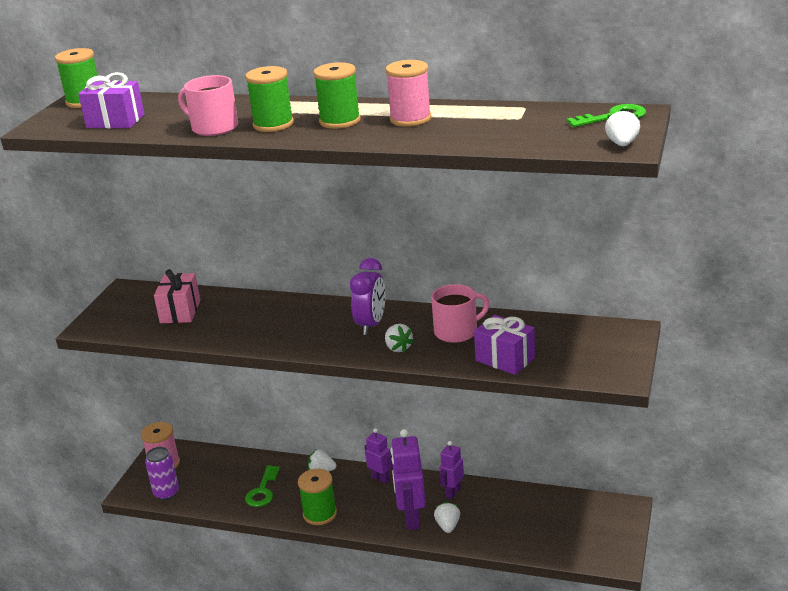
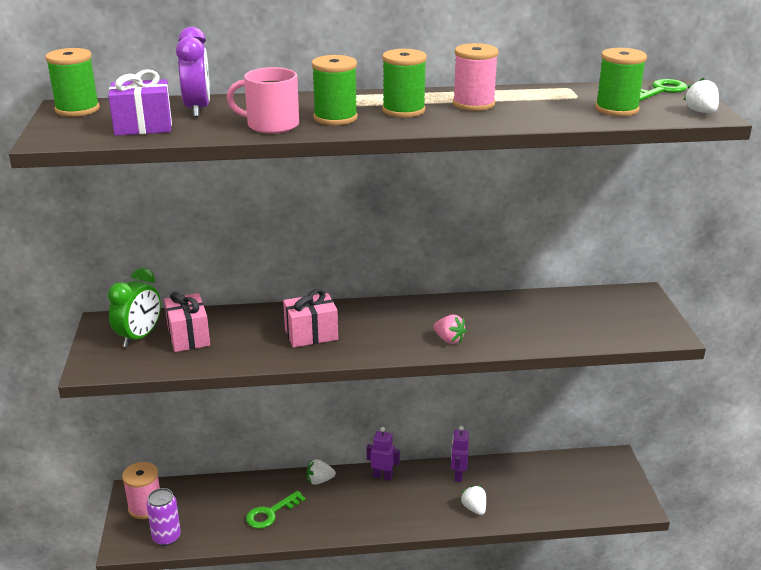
camera: 25 degrees left, 0 degrees up
(142, 306) = (139, 337): none -> green clock
(262, 491) = (271, 513): green key -> green key turned 60 degrees clockwise
(281, 325) = (311, 334): none -> pink gift
(320, 514) = (344, 524): green spool -> green spool (616, 109)
(371, 325) = (404, 321): purple clock -> purple clock (198, 110)
(398, 348) = (449, 339): white strawberry -> pink strawberry
(411, 518) = (436, 509): purple robot -> none
(457, 332) = (491, 316): pink mug -> none
(505, 359) = (557, 335): purple gift -> none

